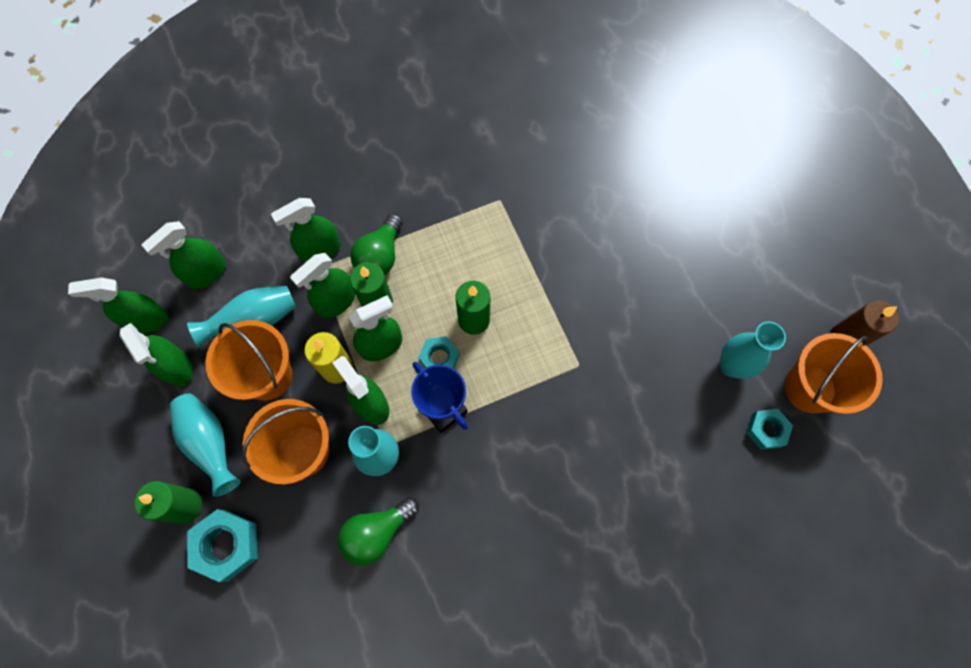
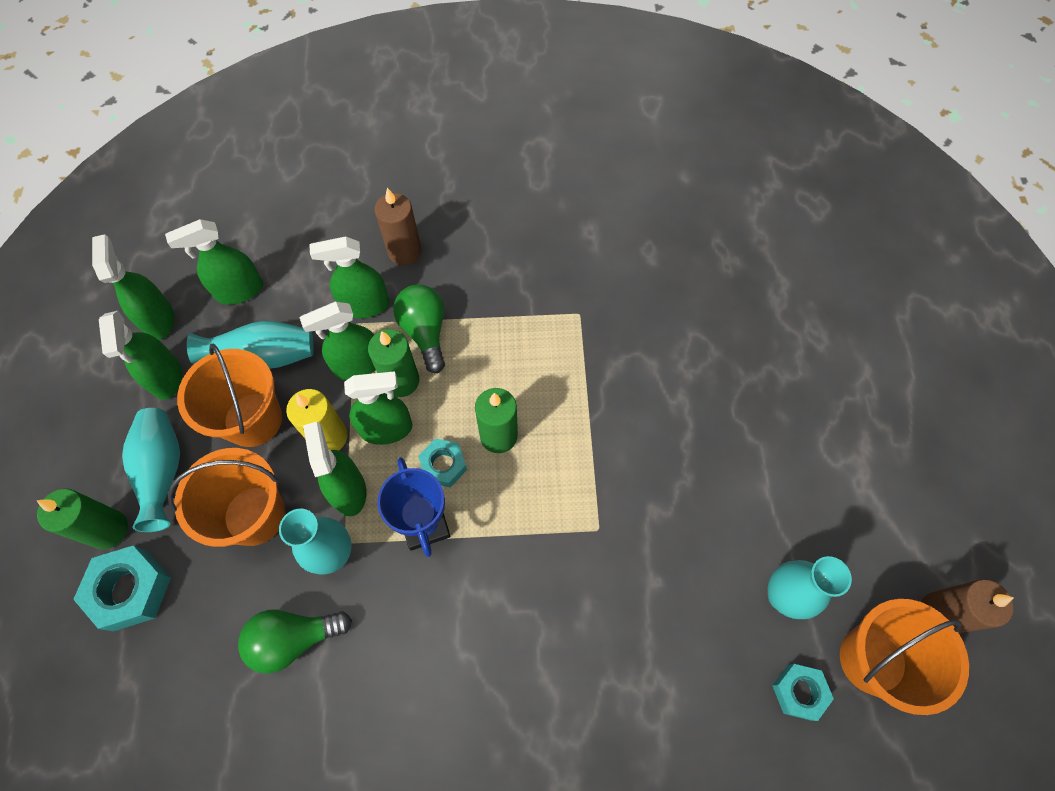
camera: 20 degrees right, 5 degrees down
(146, 320) = (159, 319): green spray bottle -> green spray bottle turned 60 degrees clockwise
(335, 194) = (404, 252): none -> brown candle
(380, 256) = (425, 332): green light bulb -> green light bulb turned 120 degrees clockwise

